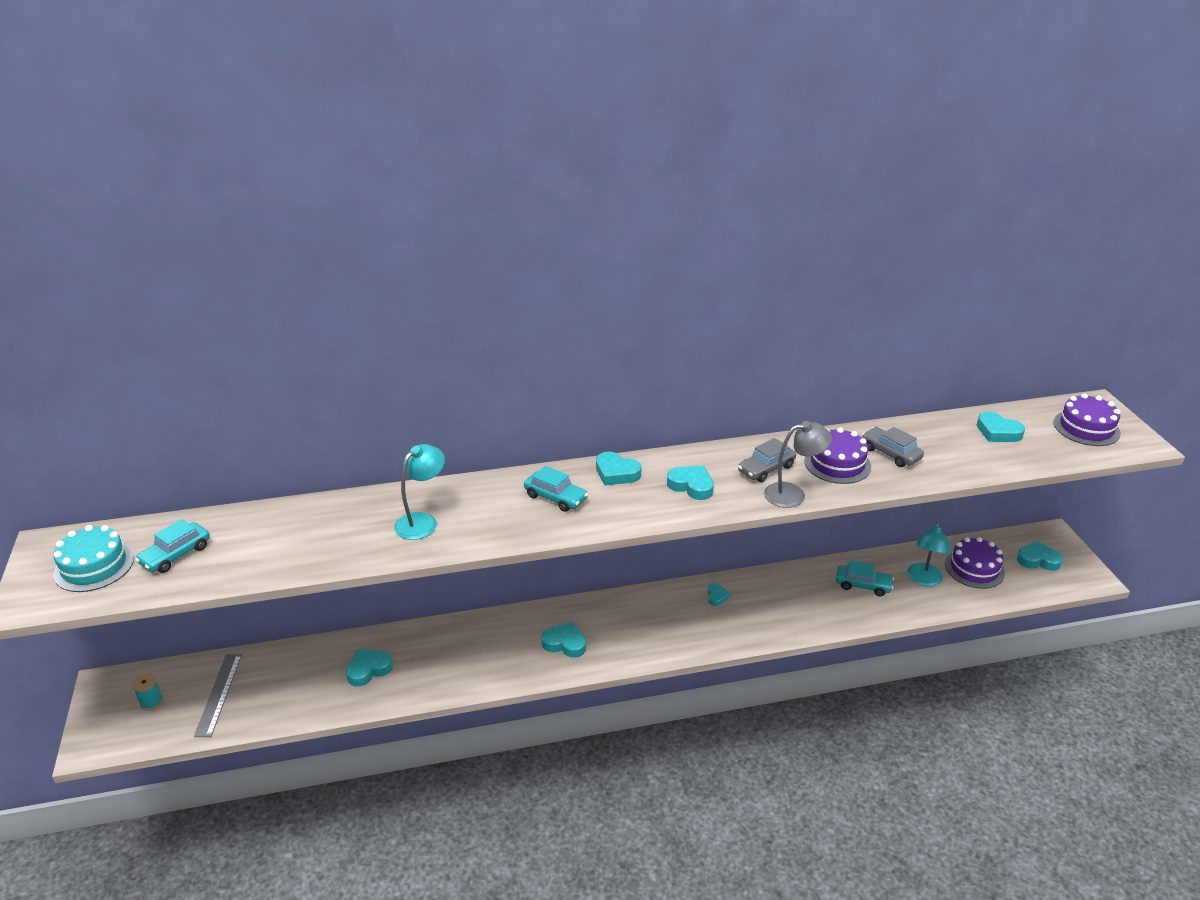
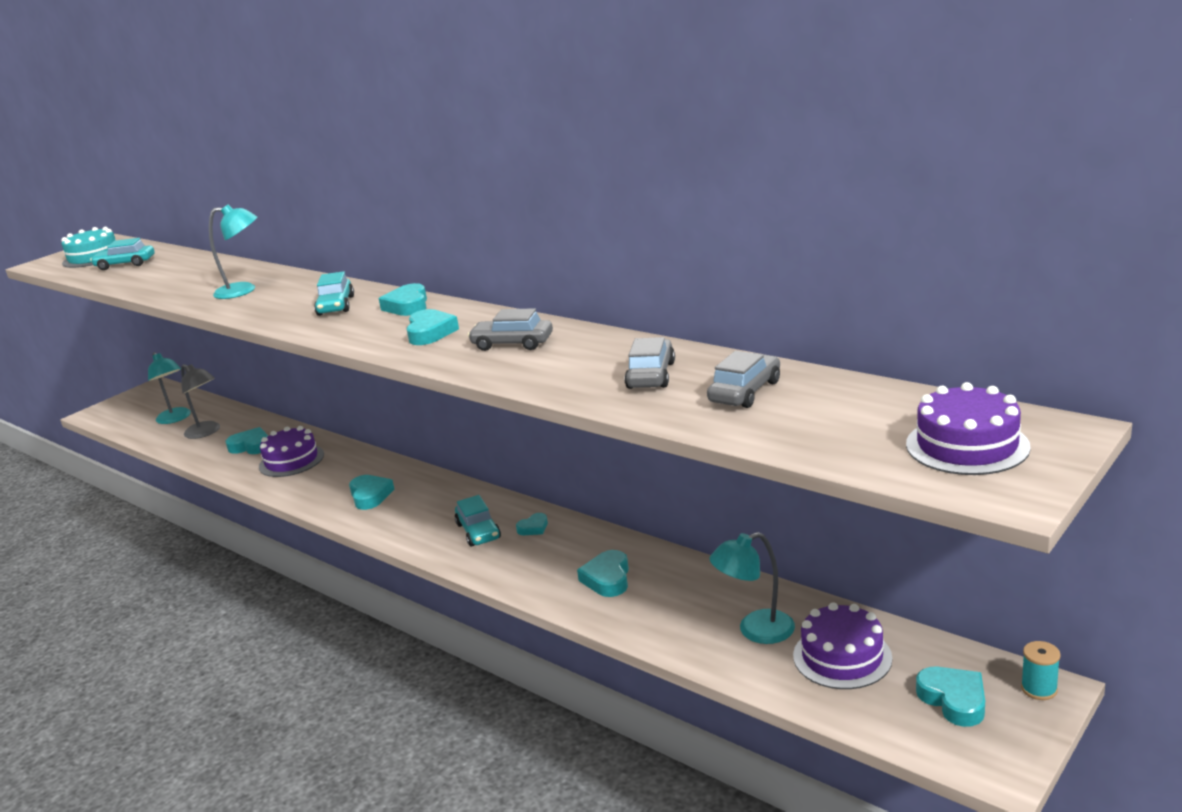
camera: 55 degrees right, 10 degrees down
(151, 702) = (149, 407): turquoise spool -> turquoise spool (1039, 689)
(219, 694) = (176, 419): grey ruler -> turquoise lamp
(793, 494) = (482, 368): grey lamp -> grey lamp (206, 432)
(837, 463) = (579, 363): purple cake -> purple cake (291, 460)
(863, 585) = (679, 596): turquoise car -> turquoise car (478, 531)
(953, 442) = (745, 392): none -> grey car
(998, 432) = (825, 404): turquoise heart -> turquoise heart (607, 579)

